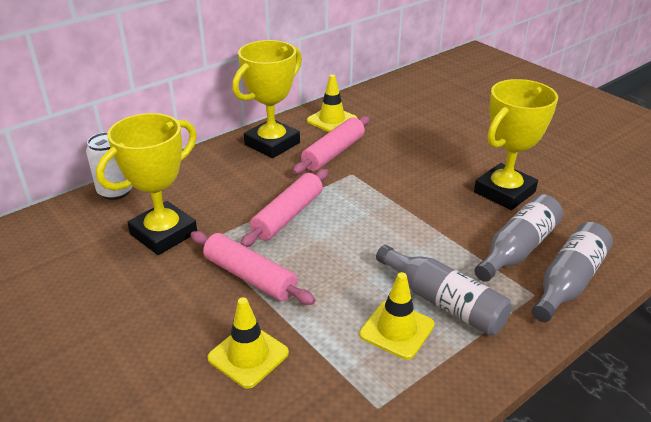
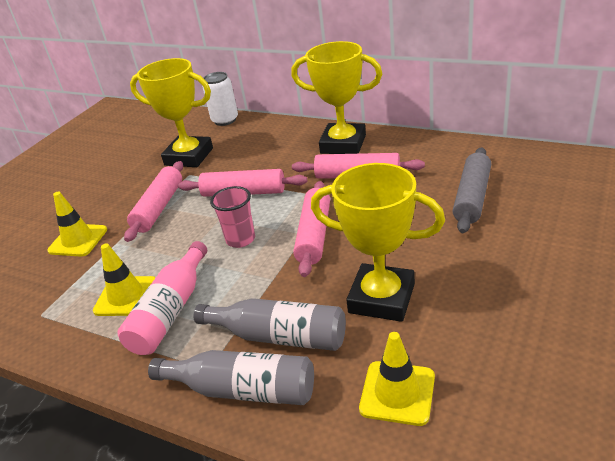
camera: 70 degrees right, 0 degrees up
(332, 120) = (416, 153): yellow traffic cone -> yellow traffic cone (397, 393)
(367, 236) = (240, 239): none -> pink cup
(399, 197) = (314, 235): none -> pink rolling pin
(417, 122) = (472, 197): none -> grey rolling pin
(443, 302) = (171, 311): grey bottle -> pink bottle

